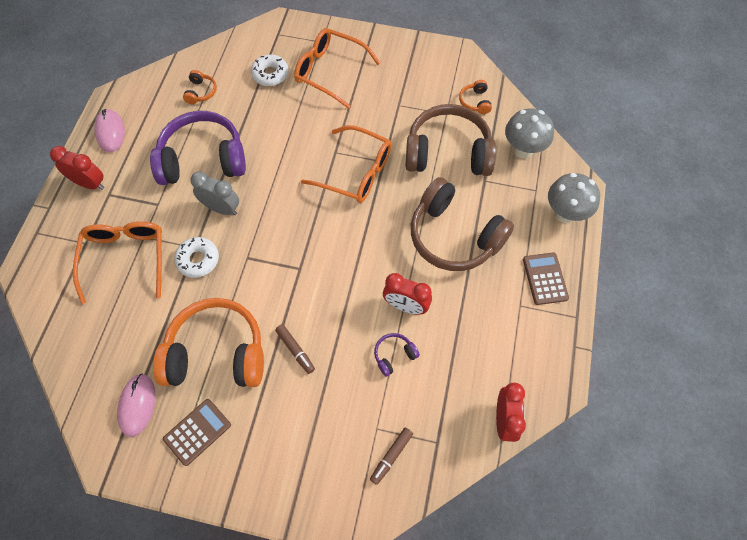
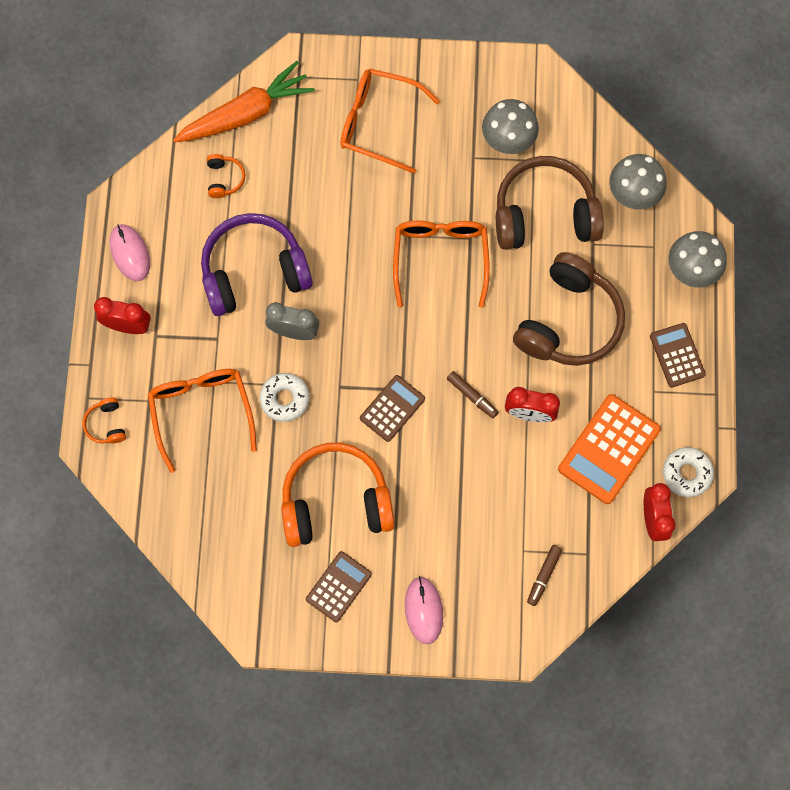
camera: 10 degrees left, 10 degrees up
(137, 405) = (267, 571): pink mouse -> pink mouse (423, 610)
(231, 52) = (246, 113): none -> orange carrot
(270, 74) = (304, 139): white donut -> white donut (686, 473)
(287, 282) = (392, 408): none -> brown calculator
(295, 350) = (420, 483): brown marker -> brown marker (472, 396)
(356, 172) = (440, 258): orange glasses -> orange glasses turned 105 degrees counterclockwise
(394, 355) = (527, 470): purple headphones -> none
(428, 98) = (507, 142): none -> grey mushroom
(454, 236) = (568, 321): brown headphones -> brown headphones turned 90 degrees counterclockwise
(472, 349) = (609, 449): none -> orange calculator
(475, 102) = (566, 137): orange headphones -> orange headphones (106, 424)

